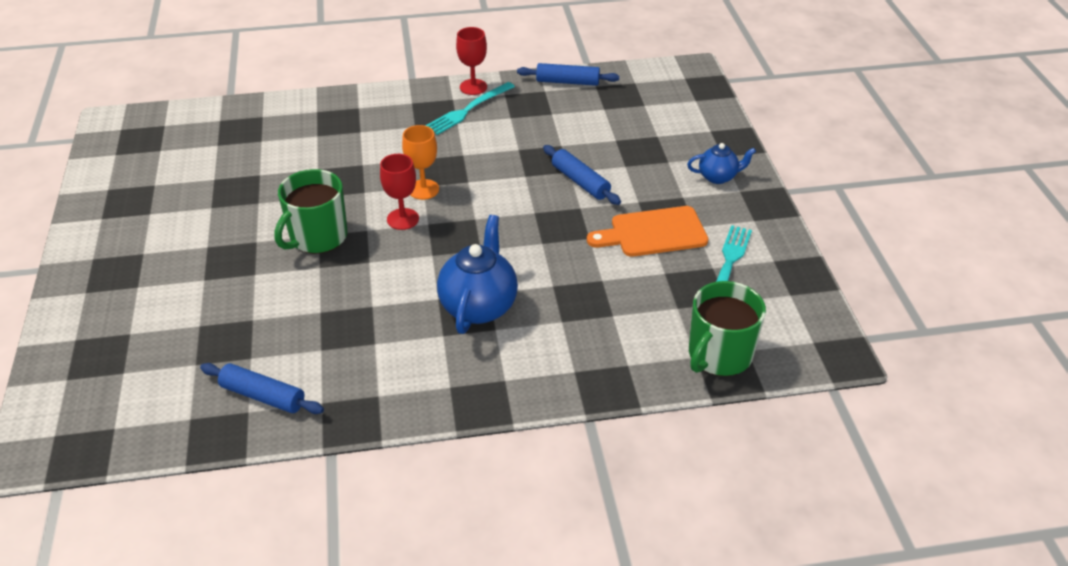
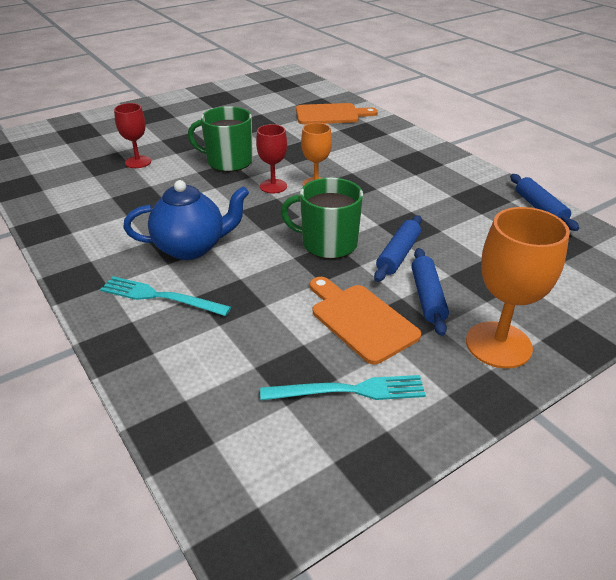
camera: 65 degrees right, 5 degrees down
(263, 396) = (58, 190): blue rolling pin -> blue rolling pin (427, 297)
(273, 129) = (330, 114): none -> orange cutting board
(468, 110) = (437, 174): turquoise fork -> turquoise fork (160, 297)
(473, 87) = (471, 168): red goblet -> red goblet (138, 162)
(718, 177) = (498, 345): blue teapot -> orange goblet
(719, 355) = (195, 418): green mug -> green mug (328, 243)

